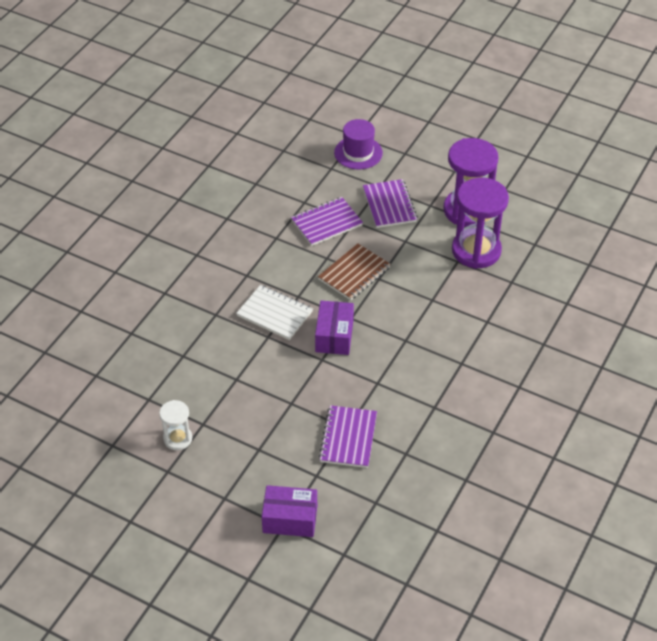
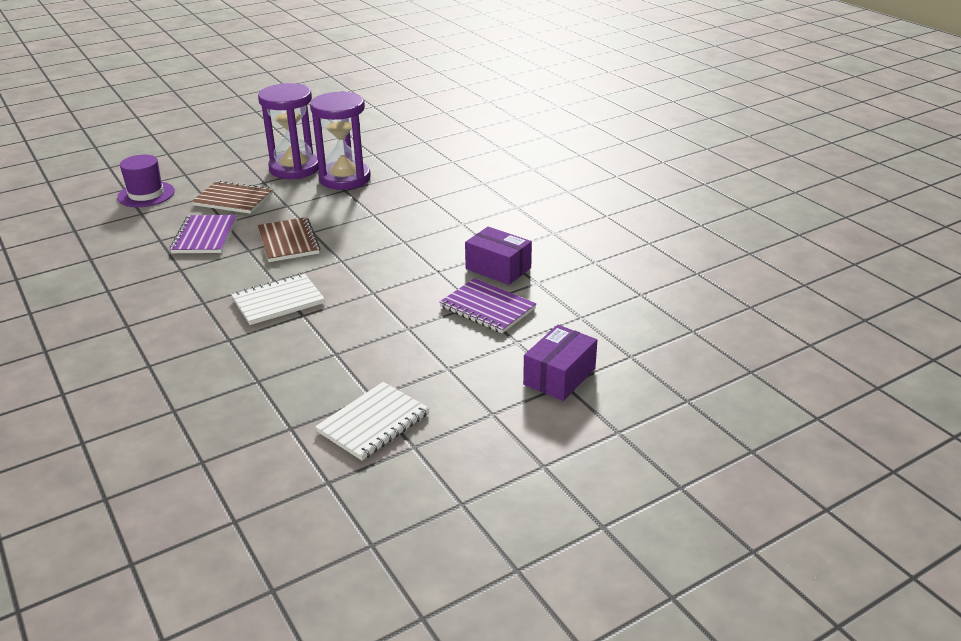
camera: 60 degrees left, 15 degrees down
(178, 438) = (373, 423): white hourglass -> white notebook
(334, 336) = (351, 276): purple box -> purple box (498, 268)
(389, 205) = (233, 199): purple notebook -> brown notebook

